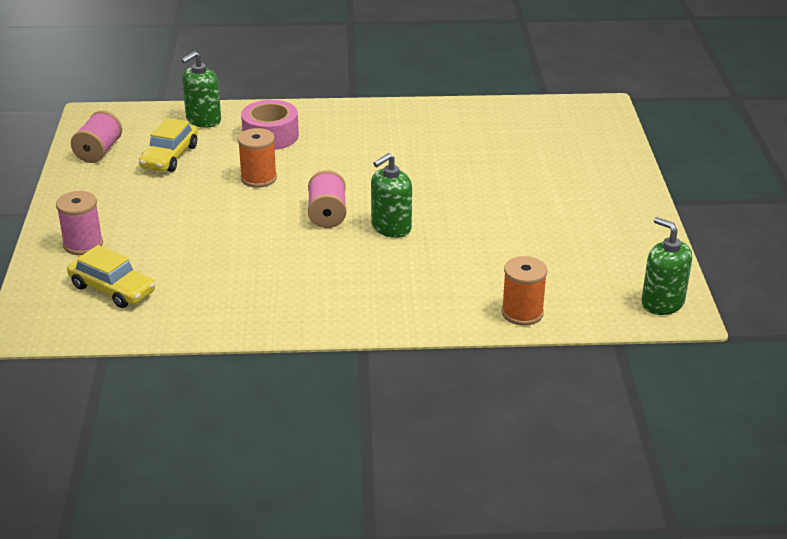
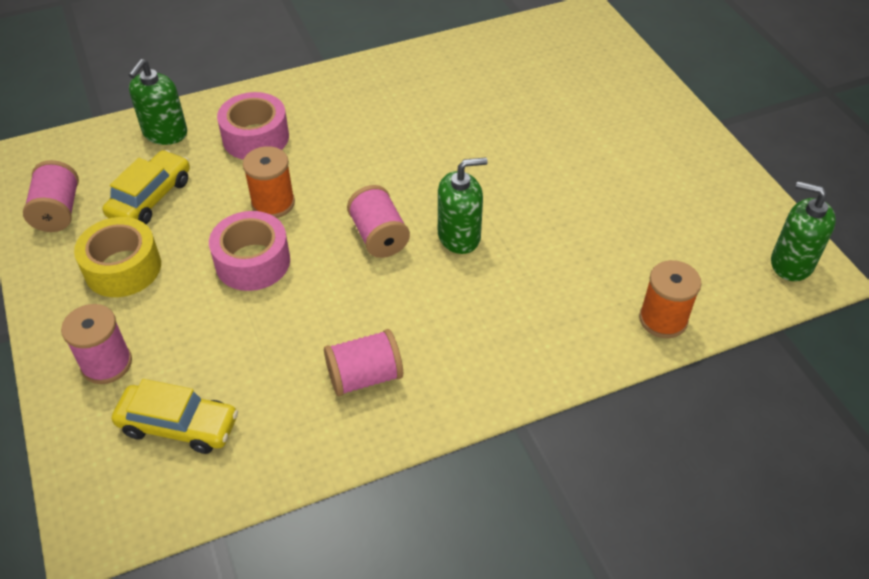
camera: 20 degrees left, 15 degrees up
(125, 193) = (123, 268): none -> yellow tape
(169, 157) = (151, 198): yellow car -> yellow car turned 150 degrees counterclockwise
(221, 209) = (252, 262): none -> pink tape
(262, 293) = (365, 376): none -> pink spool
(391, 227) = (459, 236): green soap dispenser -> green soap dispenser turned 135 degrees counterclockwise

